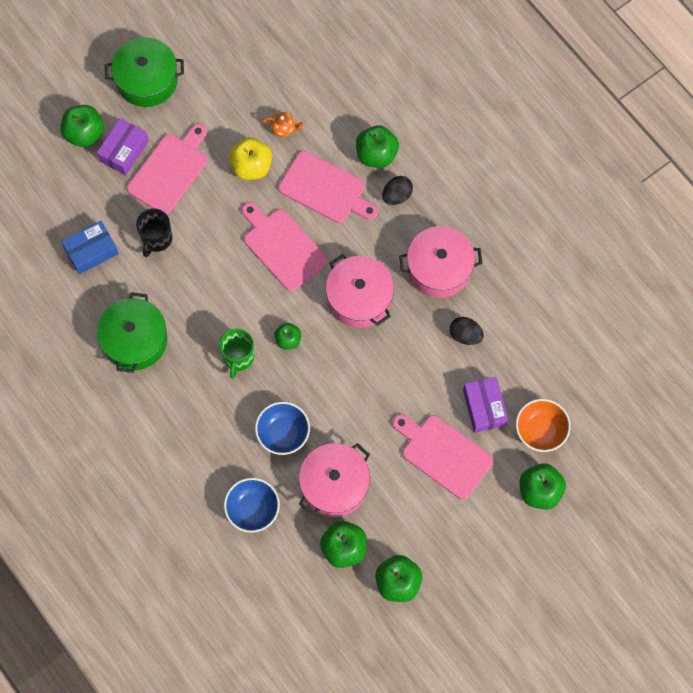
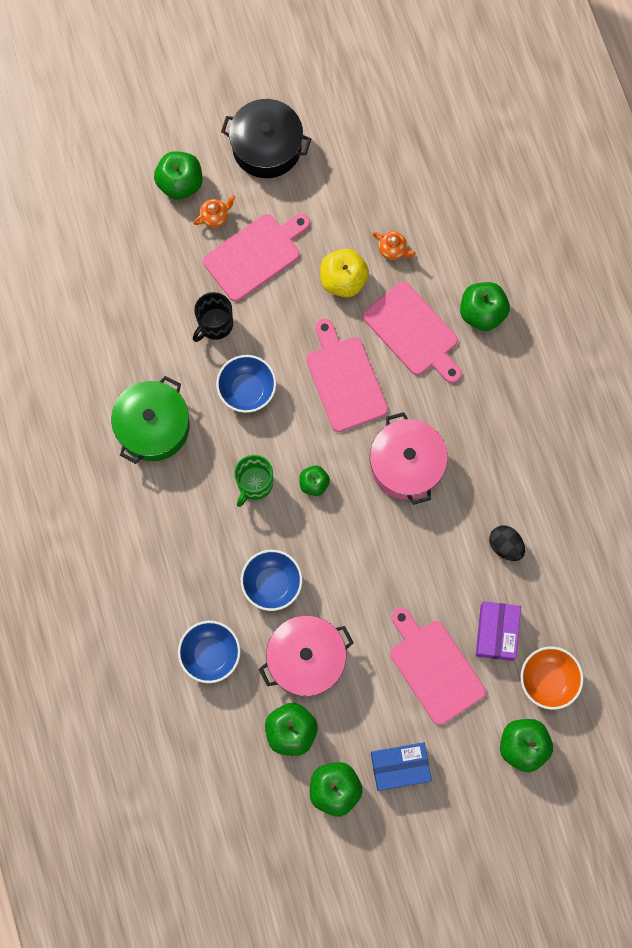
camera: 20 degrees right, 5 degrees up
(91, 251) = (142, 314): blue box -> blue box (400, 766)
(124, 151) = (215, 217): purple box -> orange teapot
(147, 80) = (267, 147): green pot -> black pot
(203, 283) = (247, 390): none -> blue bowl
(397, 195) = (487, 366): black egg -> none
(439, 268) = (504, 462): pink pot -> none

